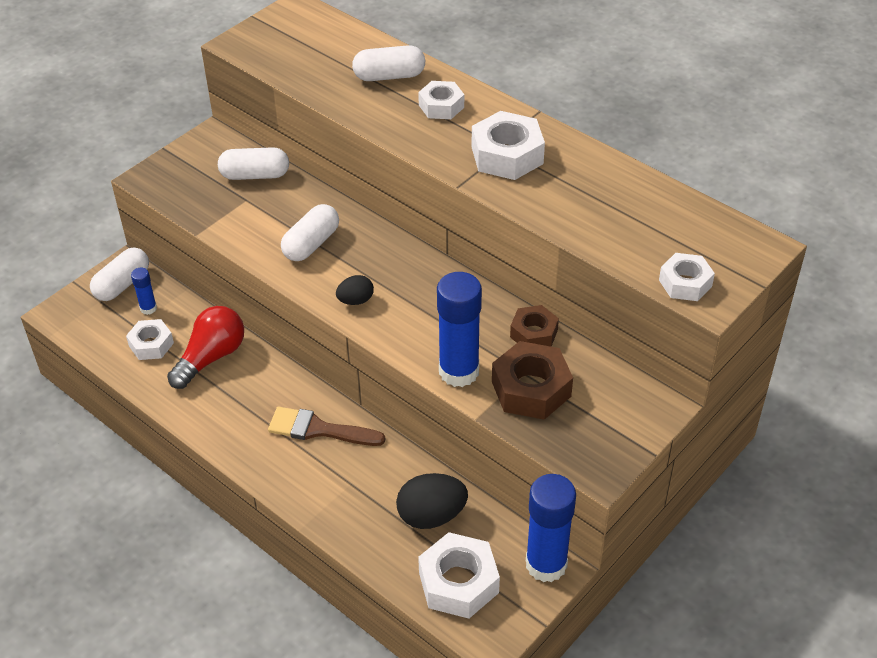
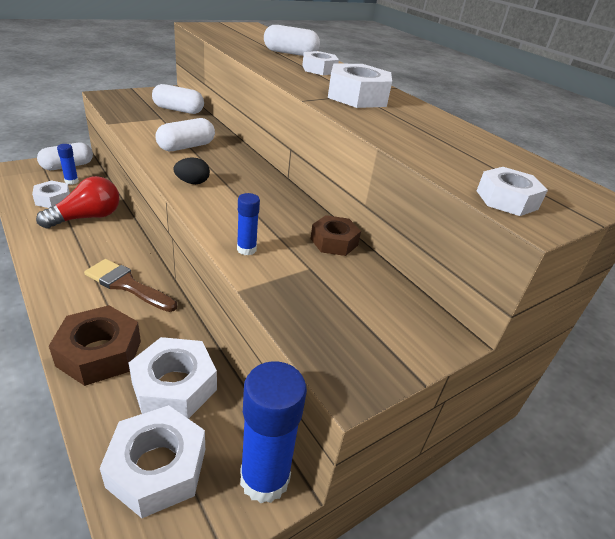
camera: 10 degrees right, 10 degrees down
(431, 516) = (174, 386): black egg -> white nut
(459, 371) = (246, 249): blue glue stick -> blue glue stick, size x0.48
(531, 389) = (309, 281): brown nut -> brown nut (99, 353)

